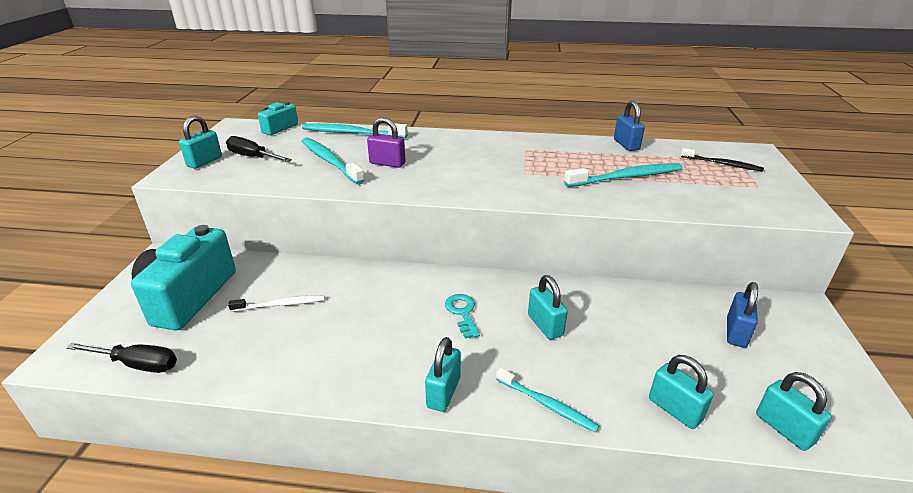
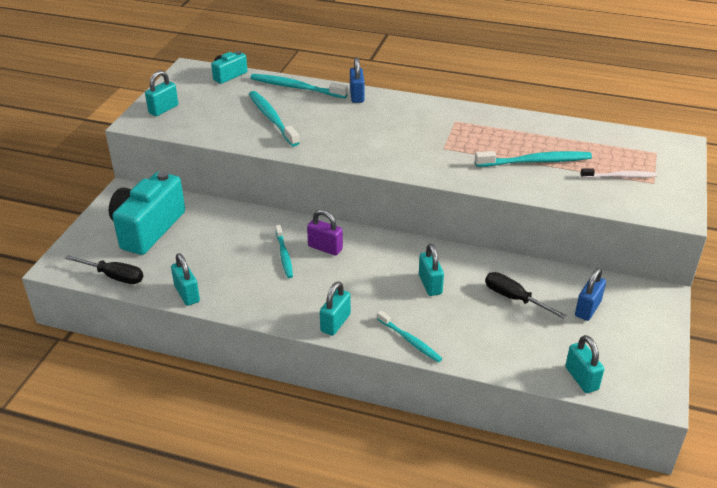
camera: 10 degrees right, 5 degrees up
(253, 157) = (205, 108): black screwdriver -> black screwdriver (514, 298)
(281, 305) = (220, 243): white toothbrush -> white toothbrush (620, 176)
(361, 310) = (284, 255): none -> turquoise toothbrush
(387, 163) = (322, 126): purple padlock -> purple padlock (325, 248)
(462, 312) = (365, 266): turquoise key -> none
(626, 145) = (555, 125): blue padlock -> blue padlock (357, 96)
(674, 409) = (505, 356): turquoise padlock -> turquoise padlock (187, 294)
(722, 164) = (637, 156): black toothbrush -> none

